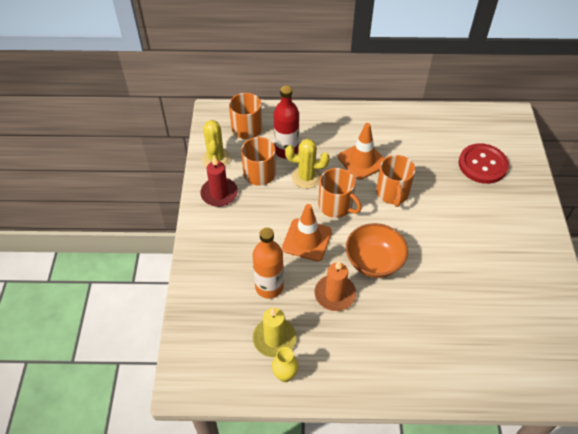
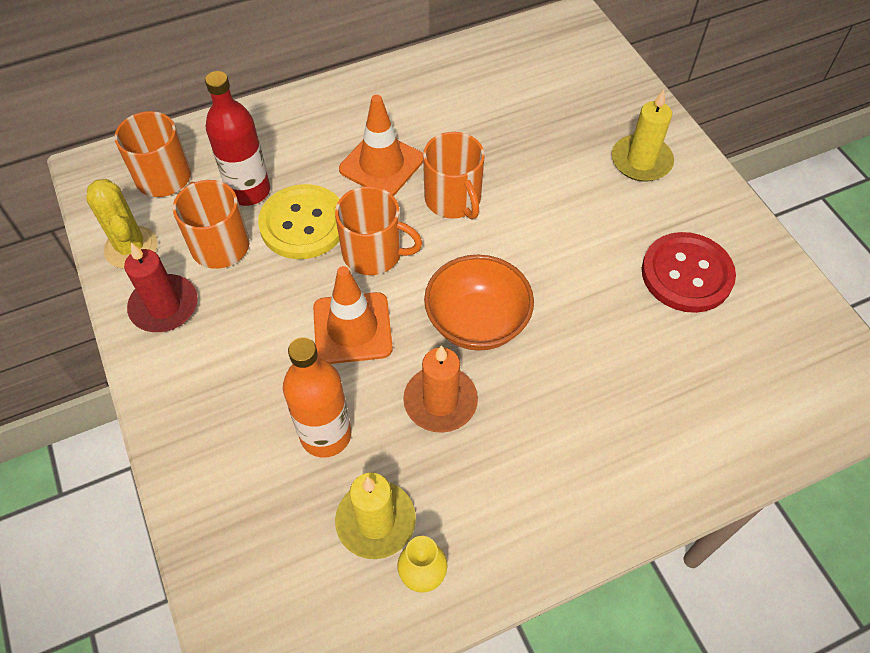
camera: 25 degrees left, 5 degrees up
(306, 177) = (303, 224): yellow cactus -> yellow button
(482, 165) = (566, 108): red button -> red button (686, 274)
(512, 210) = (641, 161): none -> yellow candle

